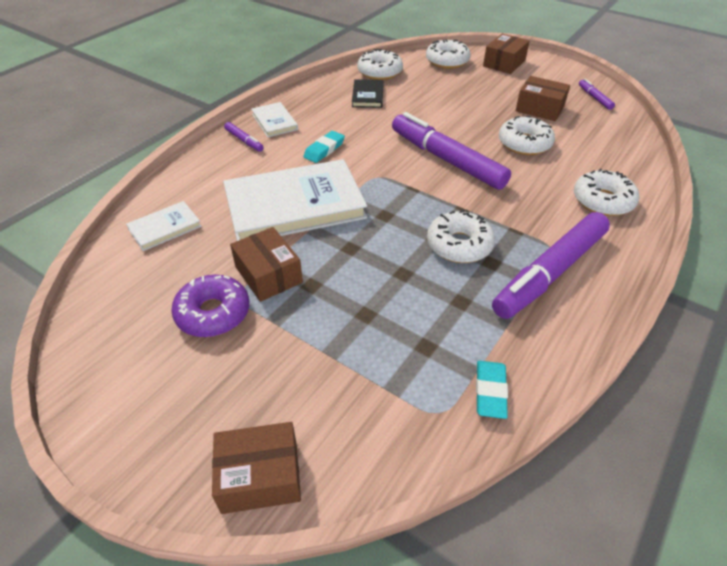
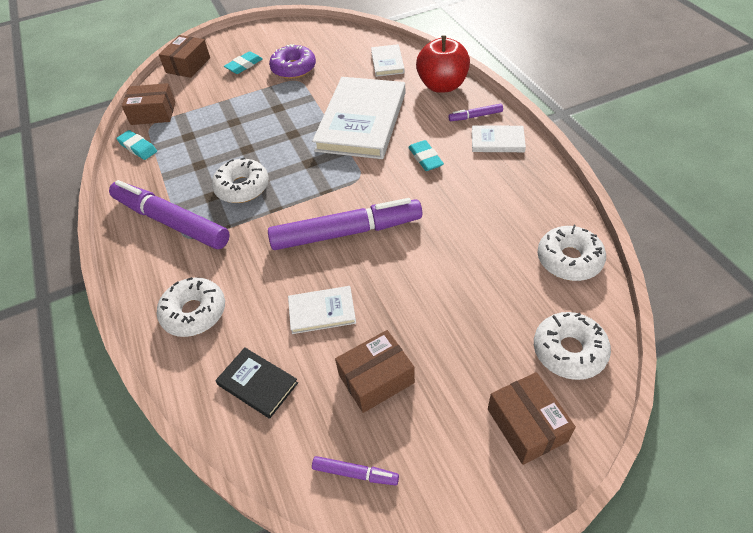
camera: 125 degrees right, 5 degrees up
(200, 173) = (442, 86): none -> red apple
(227, 382) = (244, 65): none -> turquoise eraser
(268, 274) = (303, 93): brown box -> brown box (153, 113)
(368, 96) = (511, 225): black book -> black book (257, 384)
(524, 143) = (322, 311): white donut -> white book
(549, 272) = (171, 221): purple marker -> purple marker turned 45 degrees counterclockwise

